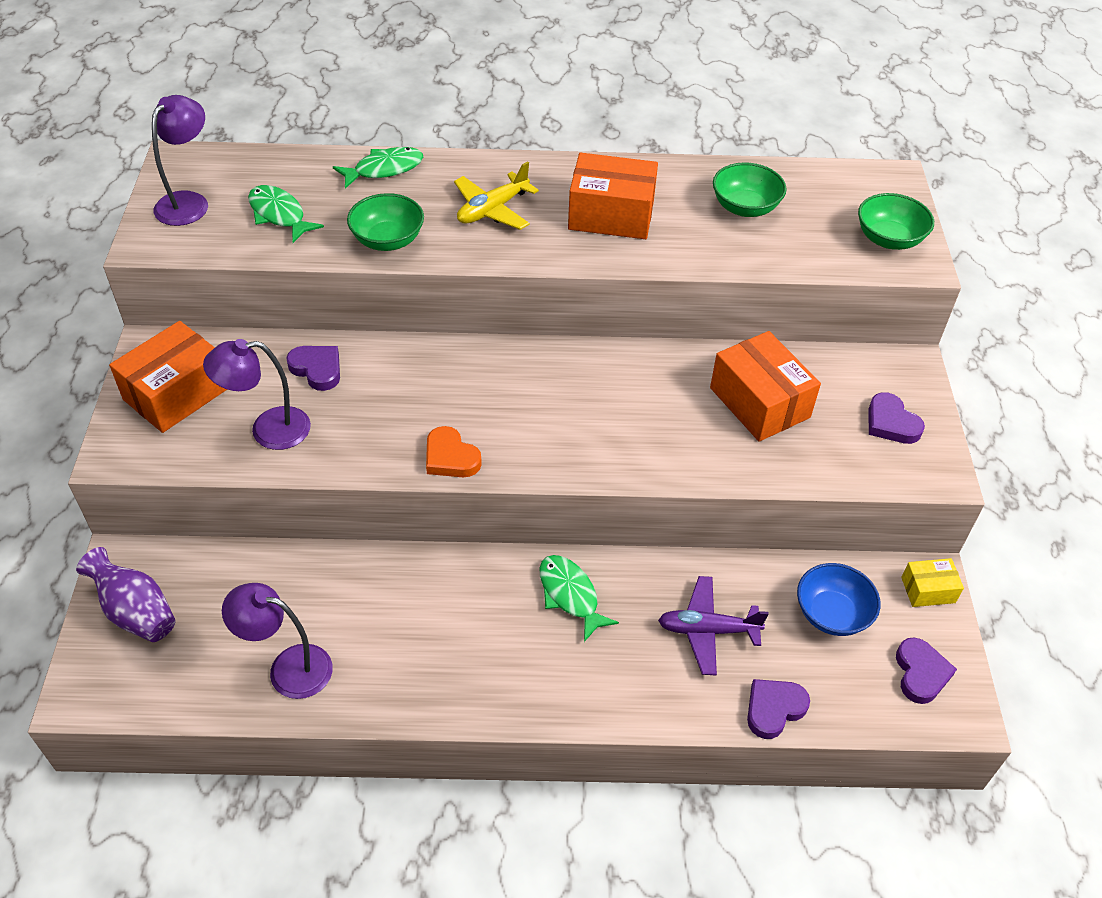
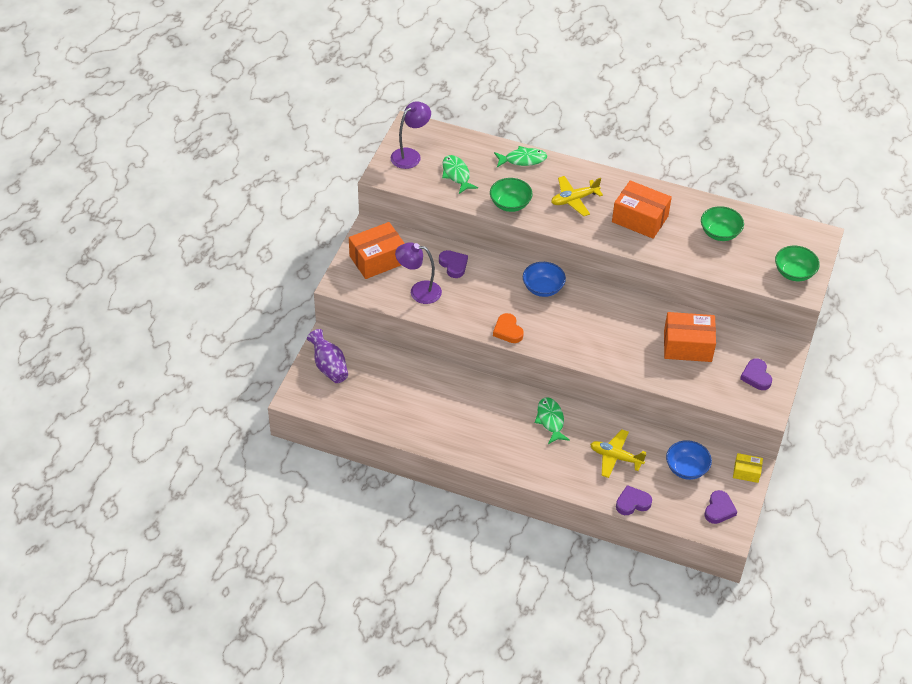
camera: 20 degrees right, 0 degrees up
(288, 668) = (396, 414): purple lamp -> none
(484, 369) = (543, 288): none -> blue bowl
(708, 630) = (615, 457): purple plane -> yellow plane
(759, 402) = (687, 346): orange box -> orange box turned 75 degrees counterclockwise

